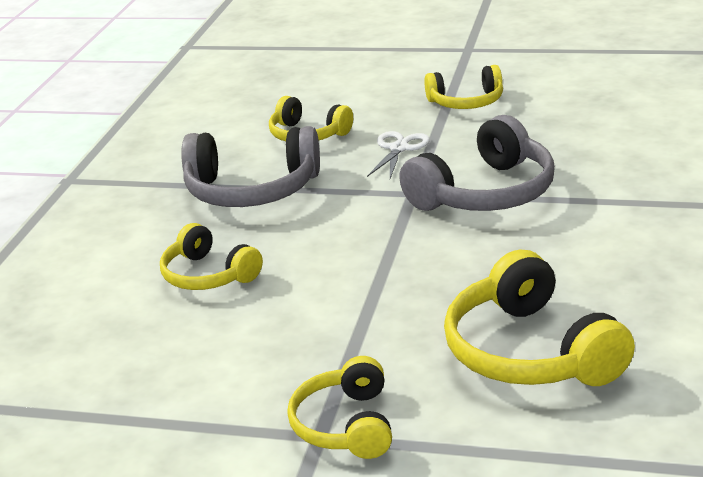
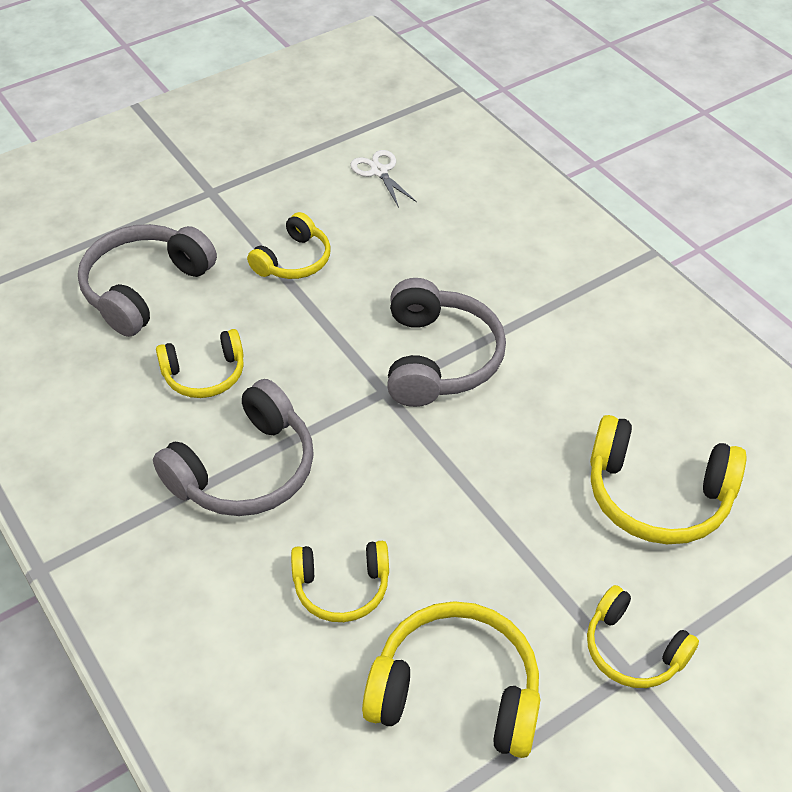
camera: 50 degrees left, 20 degrees up
(184, 367) = (456, 691): none -> yellow headphones
(342, 81) = (145, 288): none -> grey headphones
(399, 149) = (308, 347): white scissors -> white scissors (379, 171)

